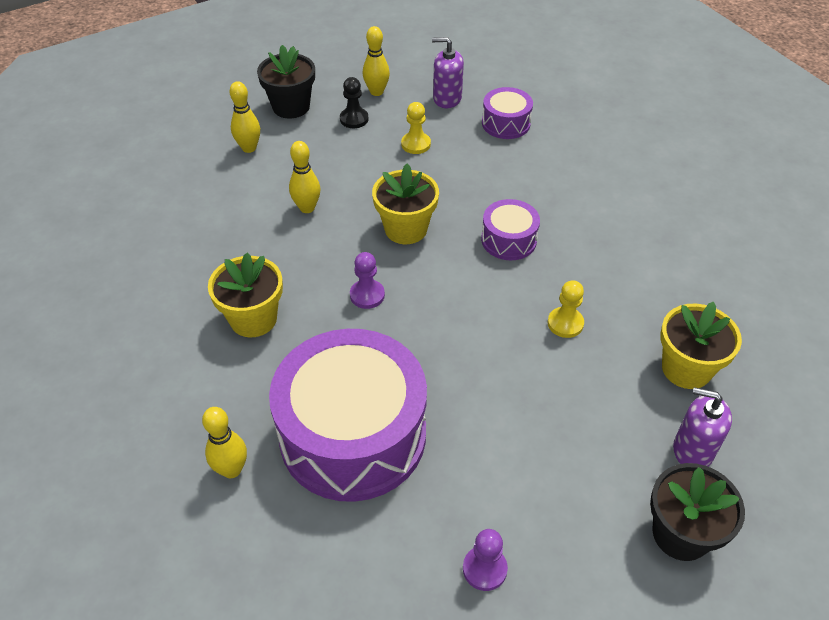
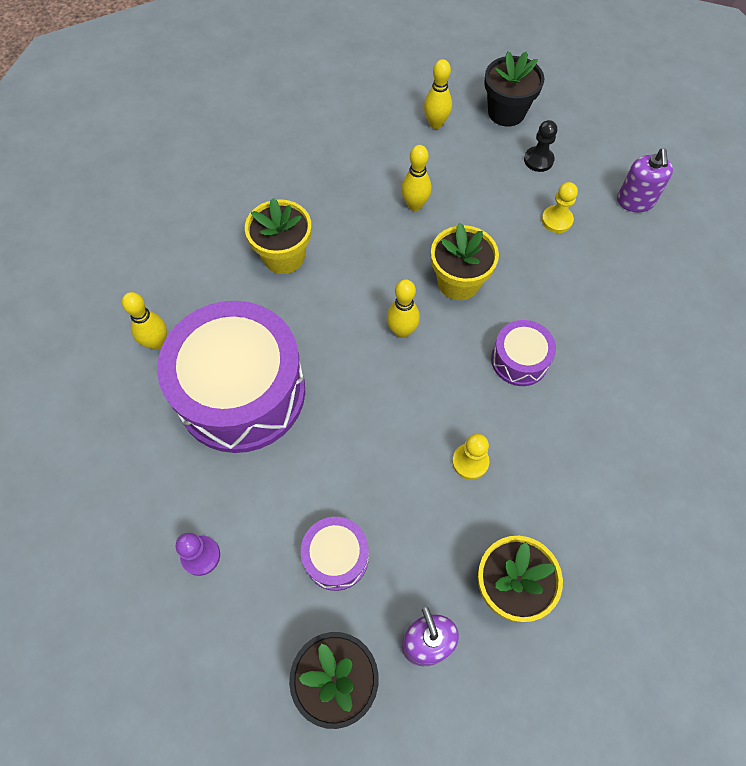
camera: 50 degrees right, 15 degrees up
(367, 295) = (369, 307): purple pawn -> none
(376, 92) = (586, 150): yellow bowling pin -> yellow bowling pin (402, 331)
(447, 98) = (635, 201): purple soap dispenser -> purple soap dispenser turned 150 degrees counterclockwise
(506, 123) = (654, 263): purple drum -> purple drum (336, 557)

